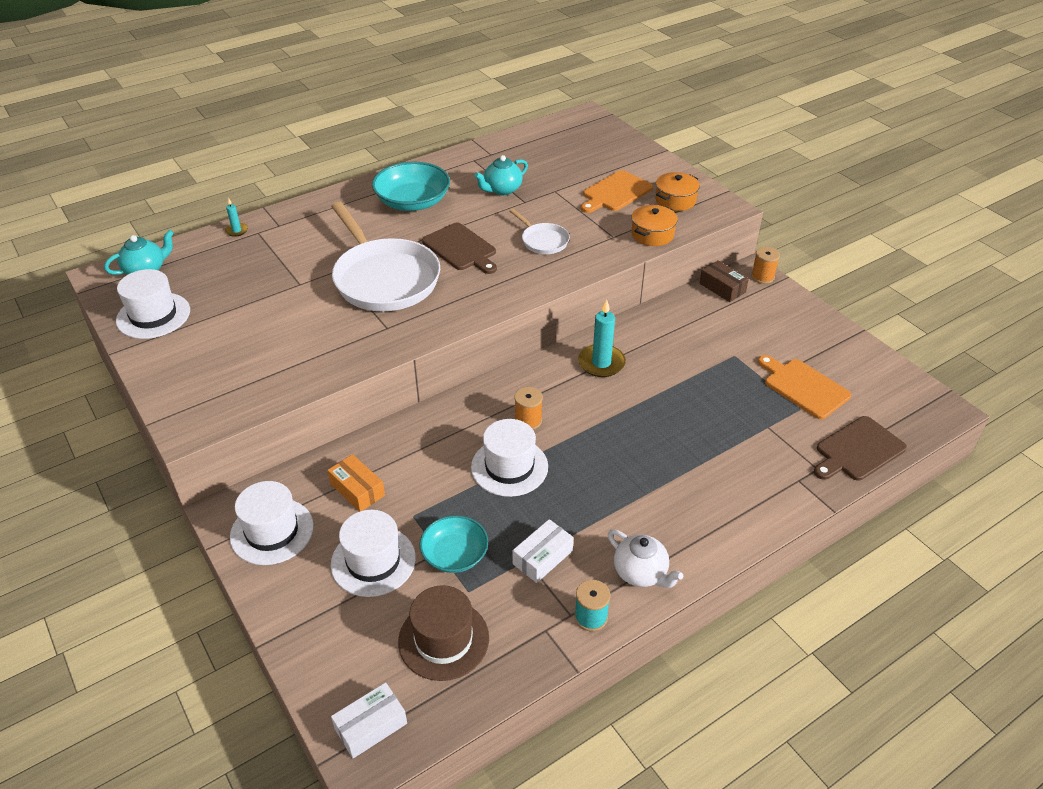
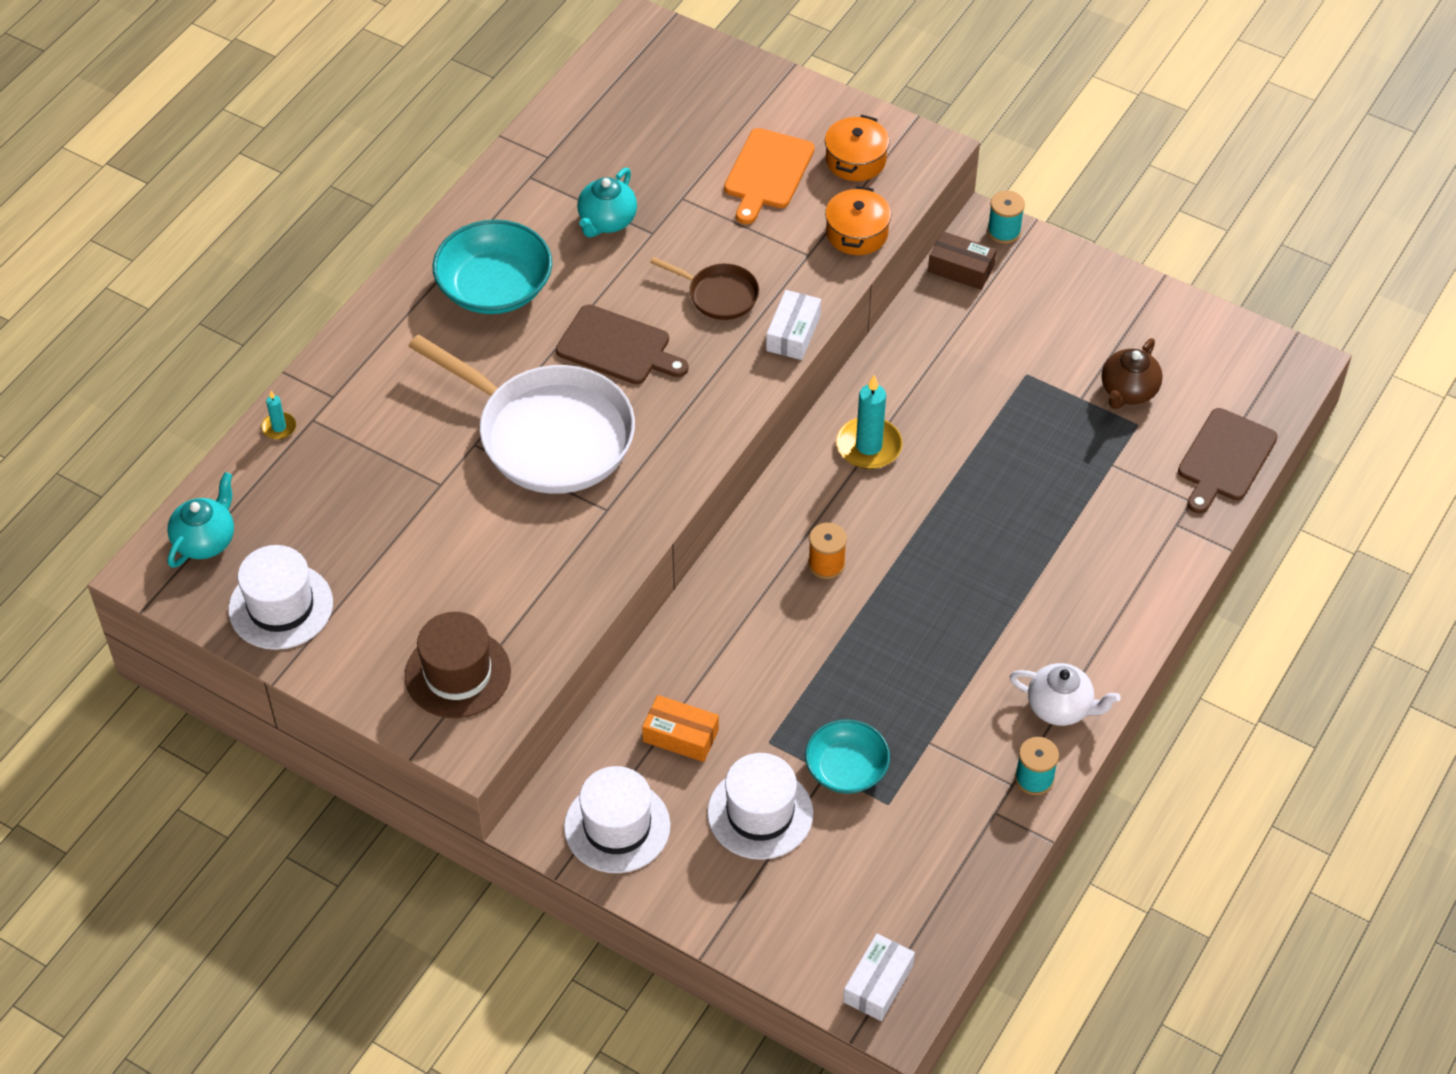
camera: 25 degrees left, 10 degrees up
(443, 639) = (895, 867): brown hat -> brown hat (458, 673)
(509, 467) = (841, 635): white hat -> none
(542, 557) = (945, 732): white box -> white box (793, 333)
(543, 241) = (719, 295): white pan -> brown pan
(762, 277) = (1004, 231): orange spool -> turquoise spool
(803, 387) = (1128, 391): orange cutting board -> brown teapot

